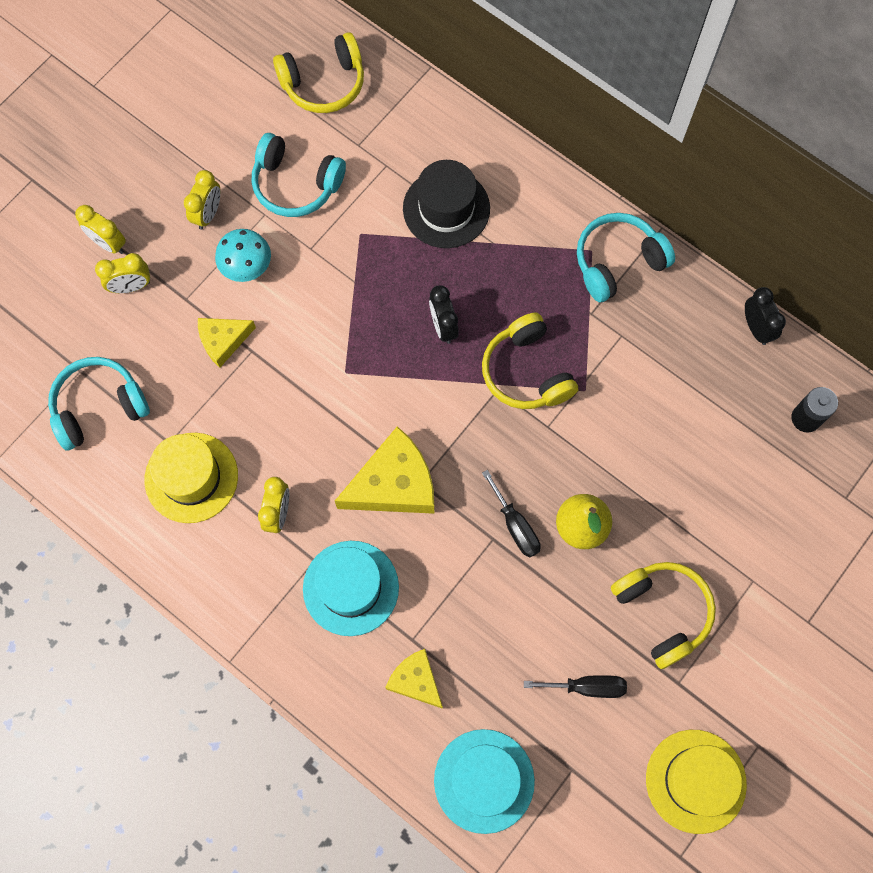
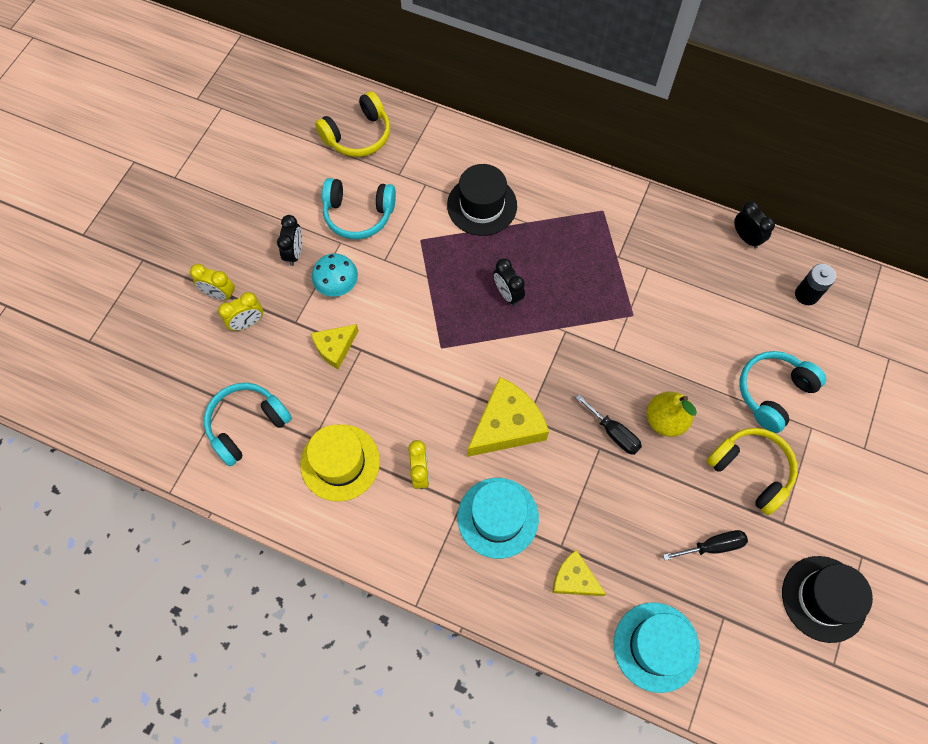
camera: 15 degrees left, 5 degrees down
(208, 214) = (294, 253): yellow clock -> black clock
(526, 372) = (583, 312): yellow headphones -> none
(618, 262) = (626, 214): turquoise headphones -> turquoise headphones (773, 393)
(695, 781) = (824, 598): yellow hat -> black hat

